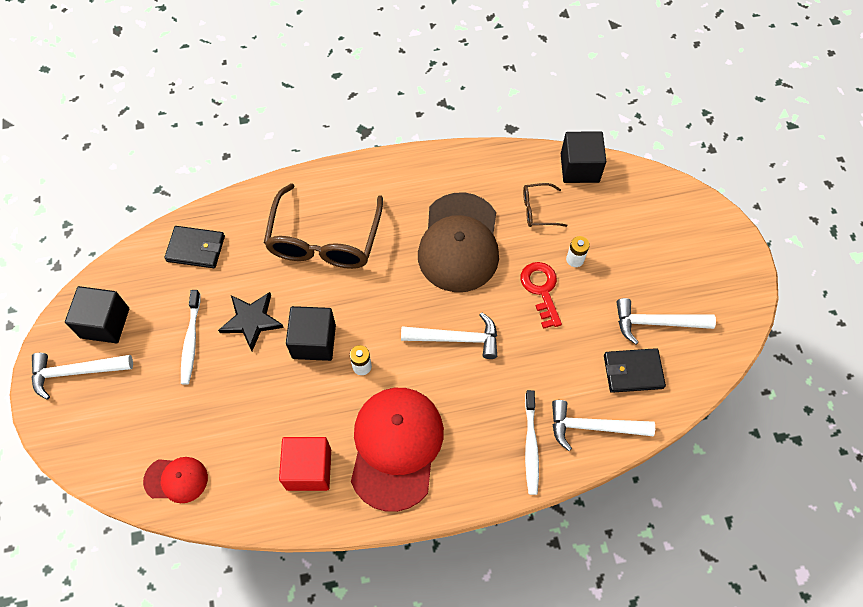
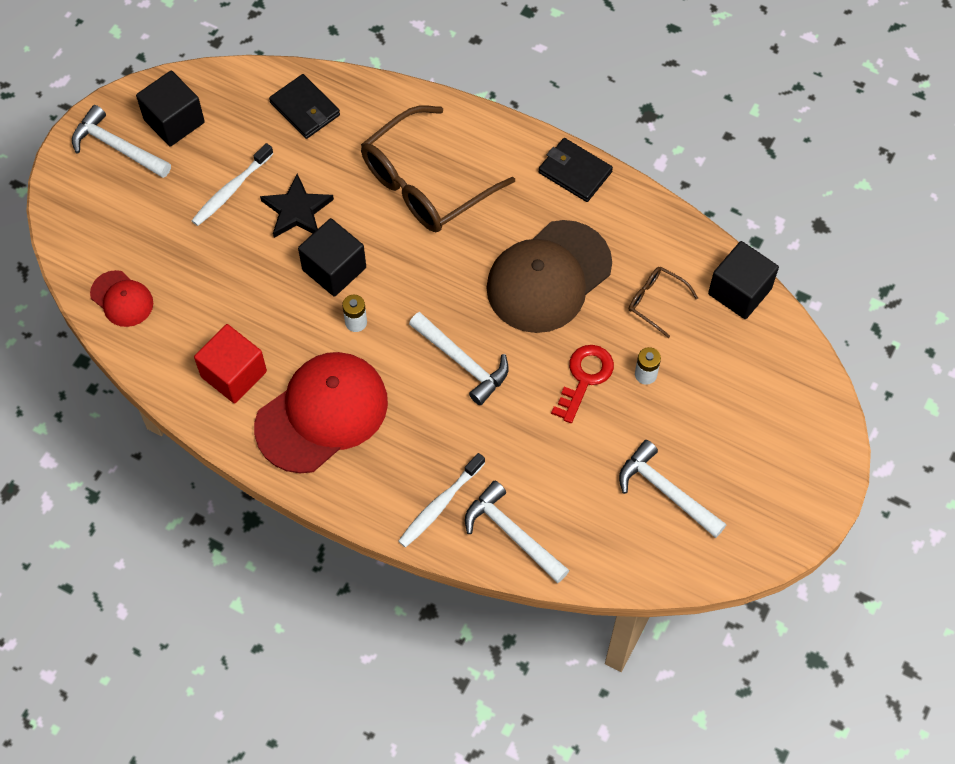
camera: 40 degrees right, 0 degrees up
(633, 372) = (598, 516): black wallet -> black wallet (575, 172)

